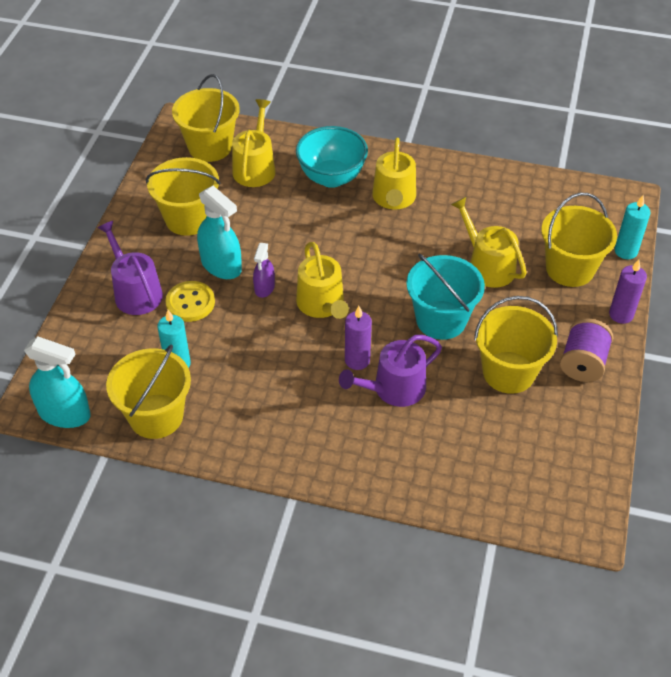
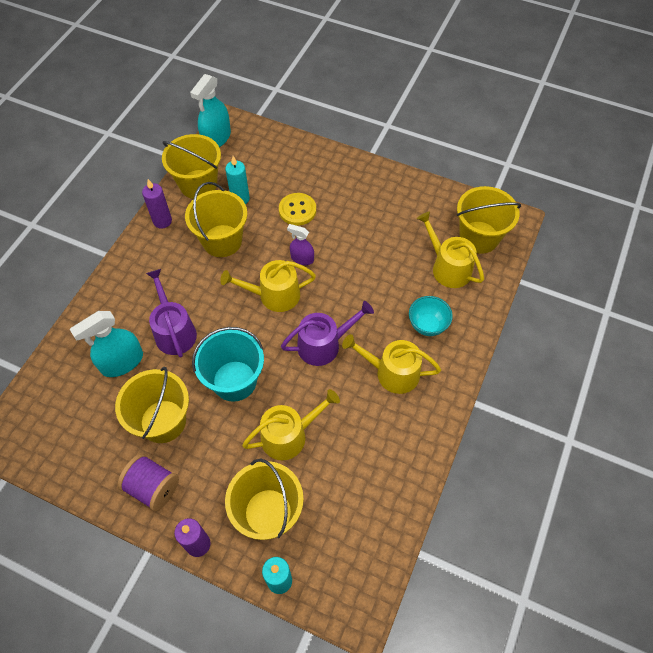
camera: 100 degrees right, 10 degrees up
(135, 292) = (316, 178): purple watering can -> purple watering can (324, 344)
(188, 219) = (390, 215): yellow bucket -> yellow bucket (222, 241)
(221, 265) = (332, 232): turquoise spray bottle -> turquoise spray bottle (122, 362)
(255, 167) = (448, 267): yellow watering can -> yellow watering can turned 150 degrees counterclockwise
(331, 178) = (427, 325): turquoise bowl -> turquoise bowl, size x0.64
(357, 360) = (210, 311): purple candle -> purple candle (162, 221)

